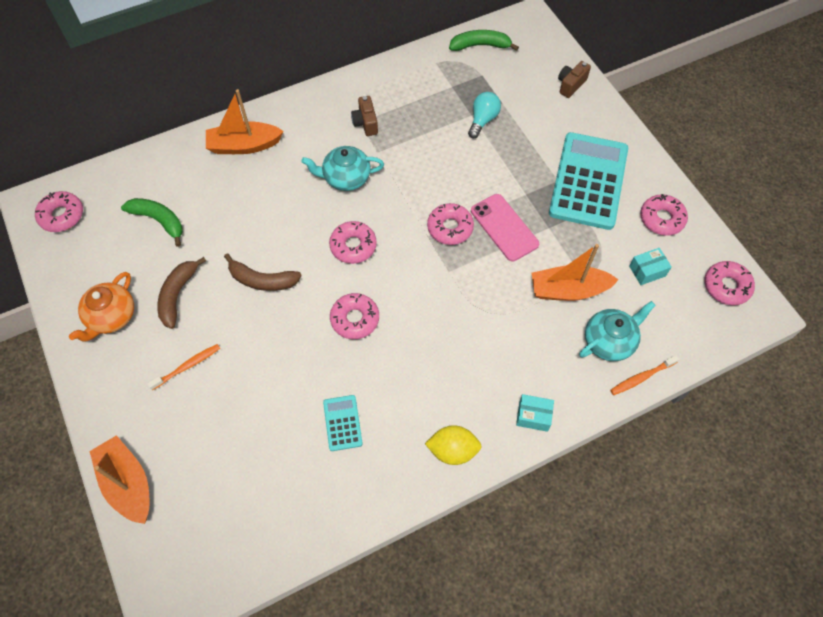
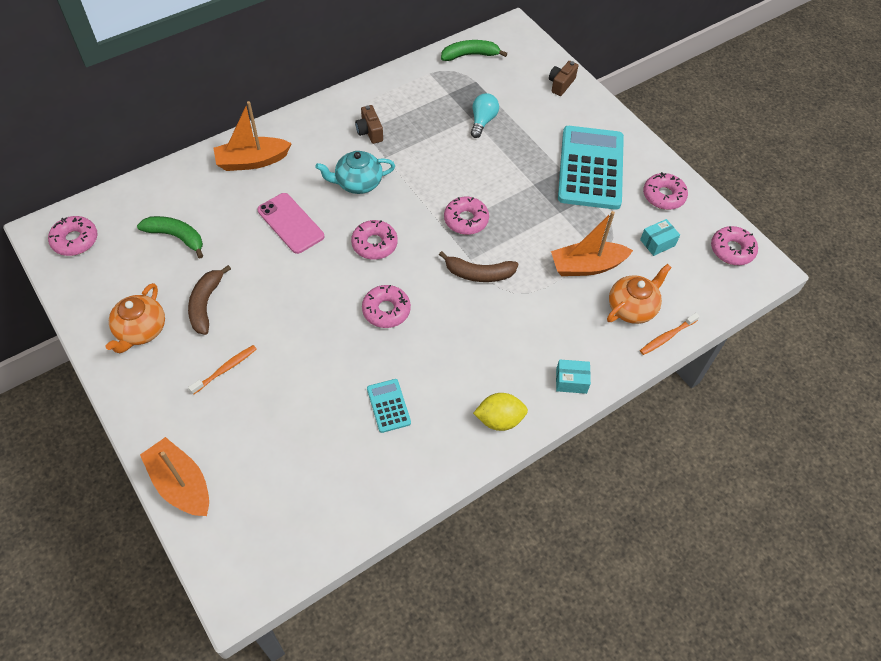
camera: 10 degrees left, 5 degrees down
(262, 280) = (289, 283): brown banana -> brown banana (479, 274)
(504, 227) = (517, 215): pink phone -> pink phone (290, 223)
(609, 341) = (632, 308): turquoise teapot -> orange teapot

